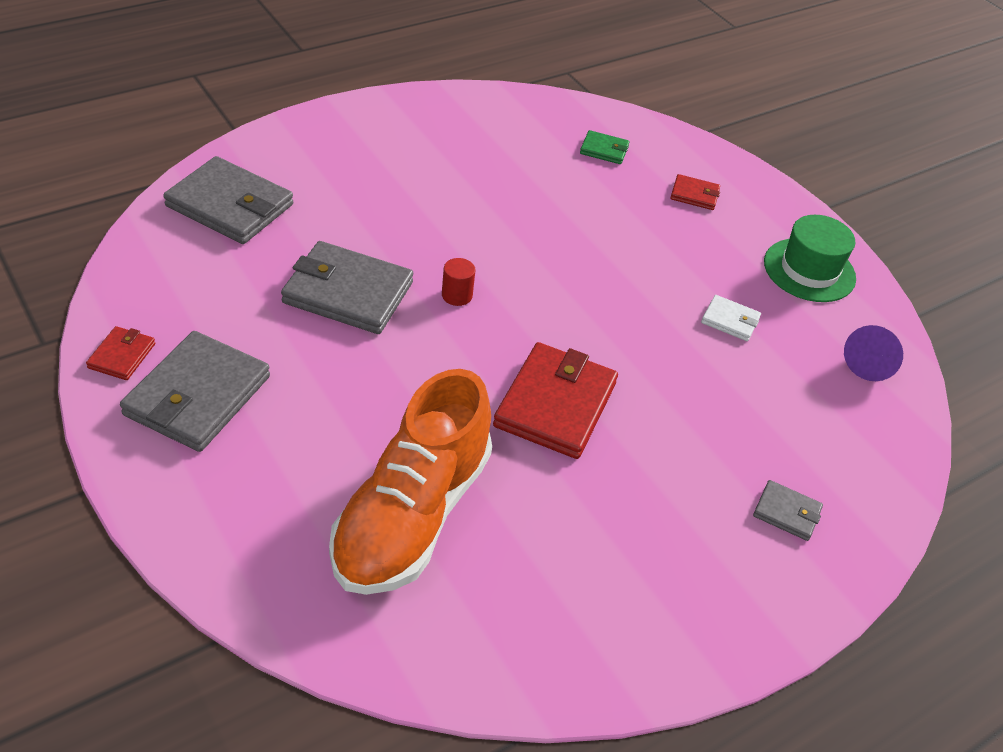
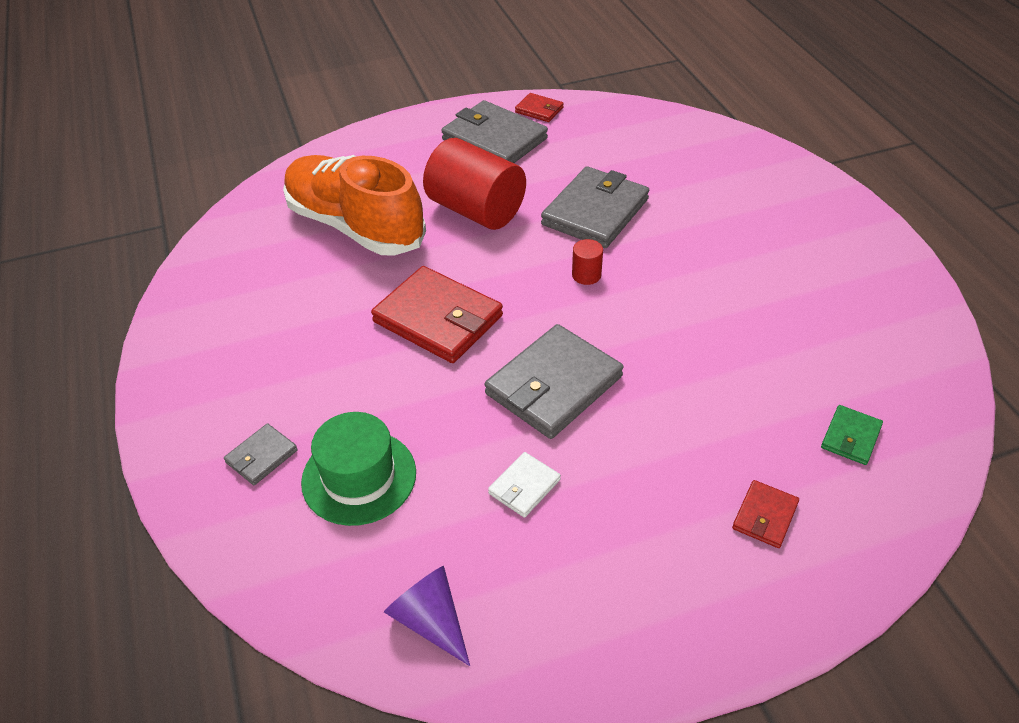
camera: 110 degrees right, 0 degrees up
(230, 205) = (710, 155): grey wallet -> grey wallet (554, 385)
(360, 396) = (476, 210): none -> red cylinder
(809, 270) = (607, 610): green hat -> green hat (359, 477)

